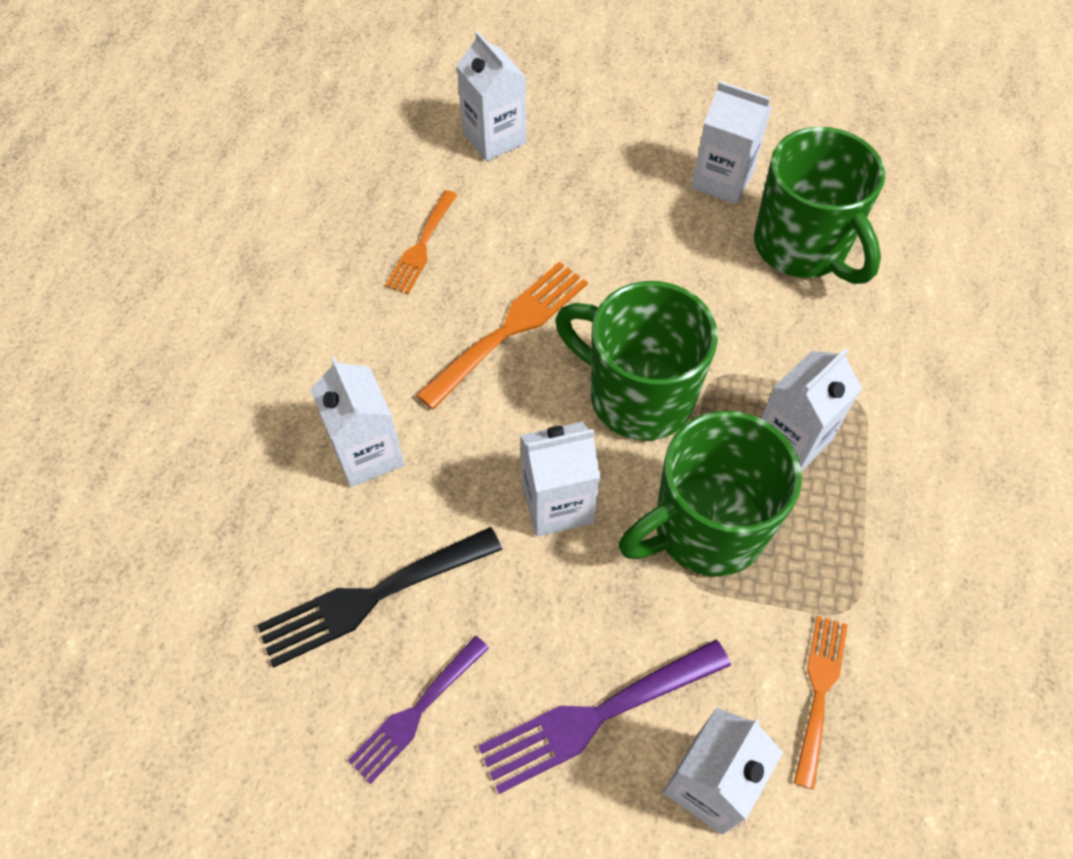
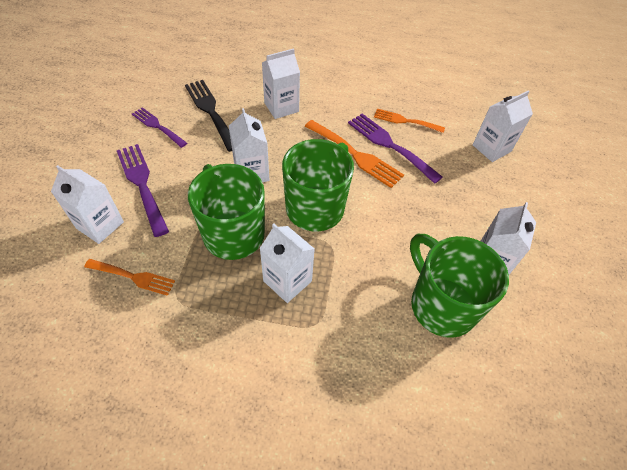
camera: 85 degrees right, 5 degrees down
(485, 276) = (389, 145): none -> purple fork
(802, 247) = (441, 305): green mug -> green mug turned 90 degrees clockwise

